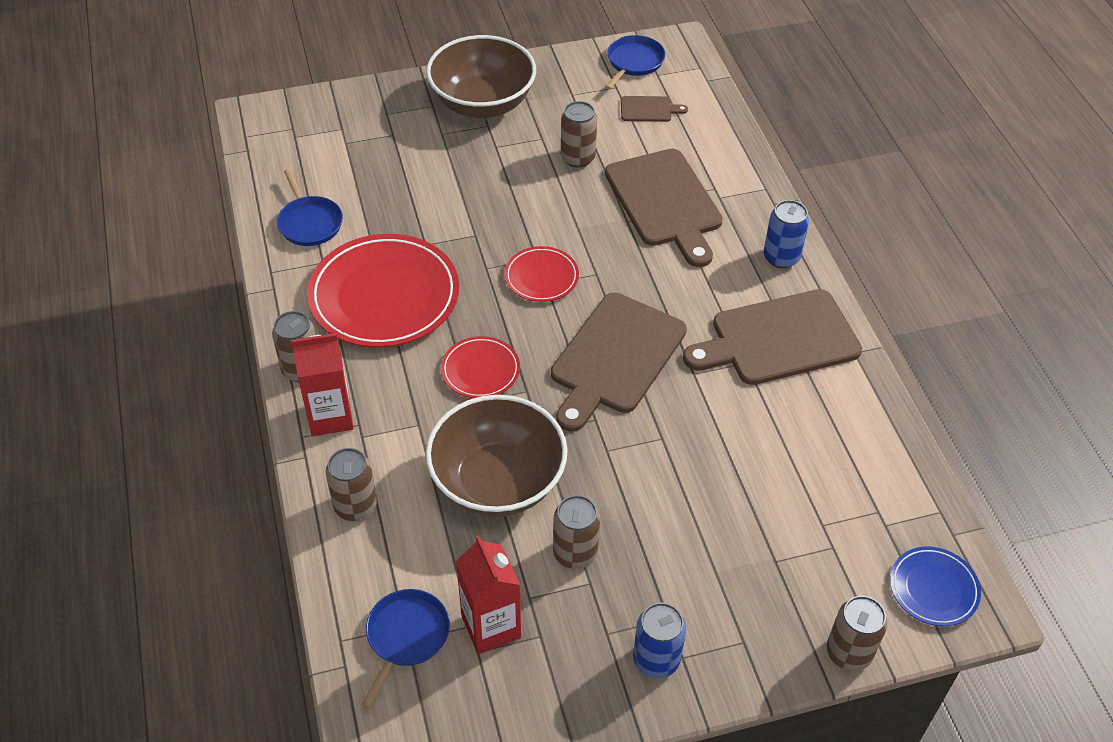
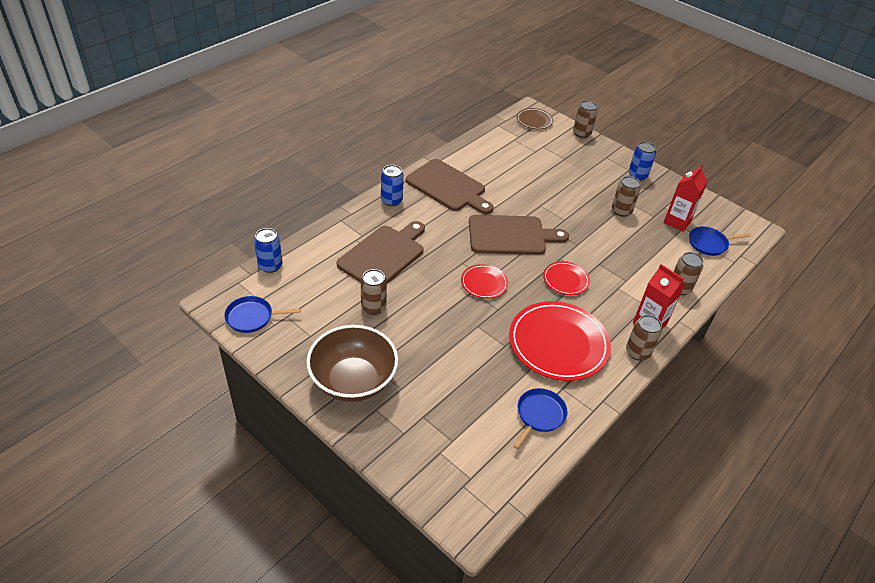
camera: 125 degrees left, 5 degrees down
(498, 482) = (616, 247): brown bowl -> none
(648, 109) = (301, 291): brown cutting board -> none
(712, 99) = (270, 266): none -> blue can
(933, 588) = (534, 120): blue plate -> brown plate

